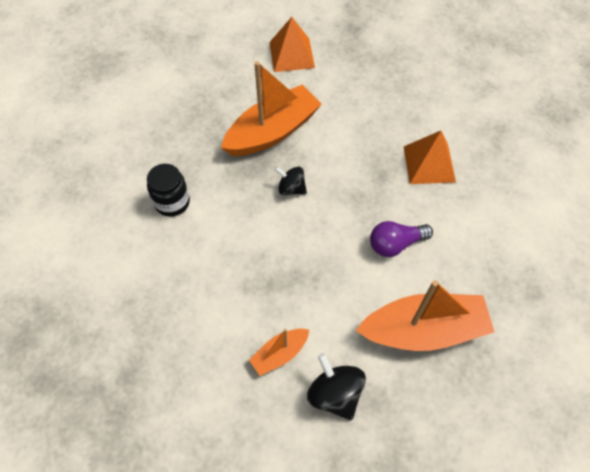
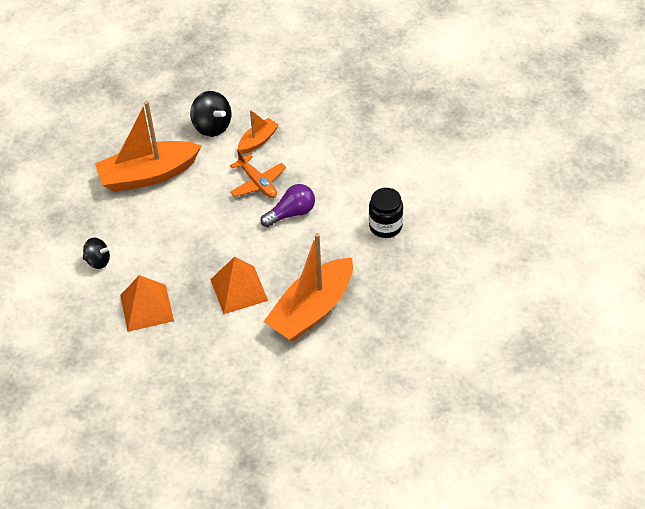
camera: 170 degrees right, 10 degrees down
(291, 55) = (315, 407): orange pyramid -> orange pyramid (239, 289)
(291, 188) = (279, 259): black spinning top -> black spinning top (98, 261)
(293, 288) = (258, 183): none -> orange plane
(395, 244) = (175, 231): purple light bulb -> purple light bulb (291, 213)

